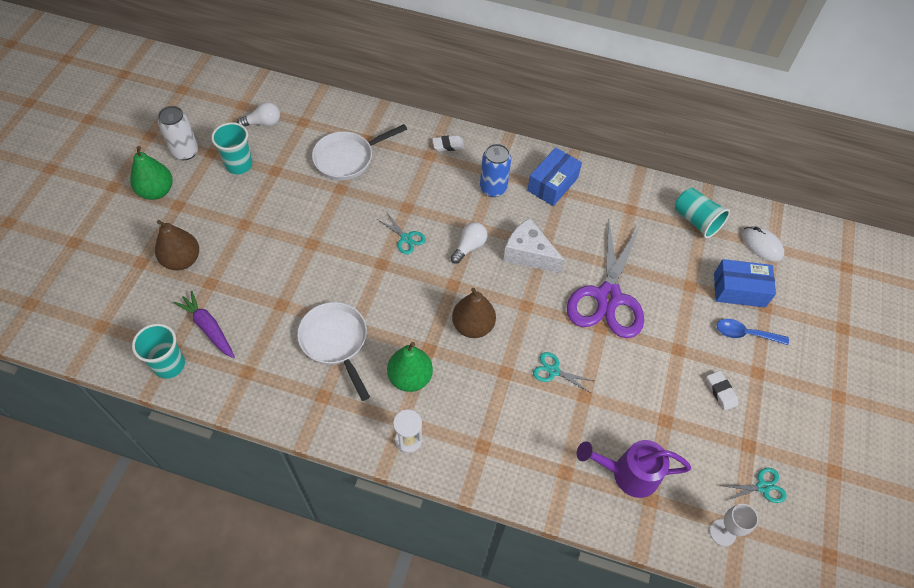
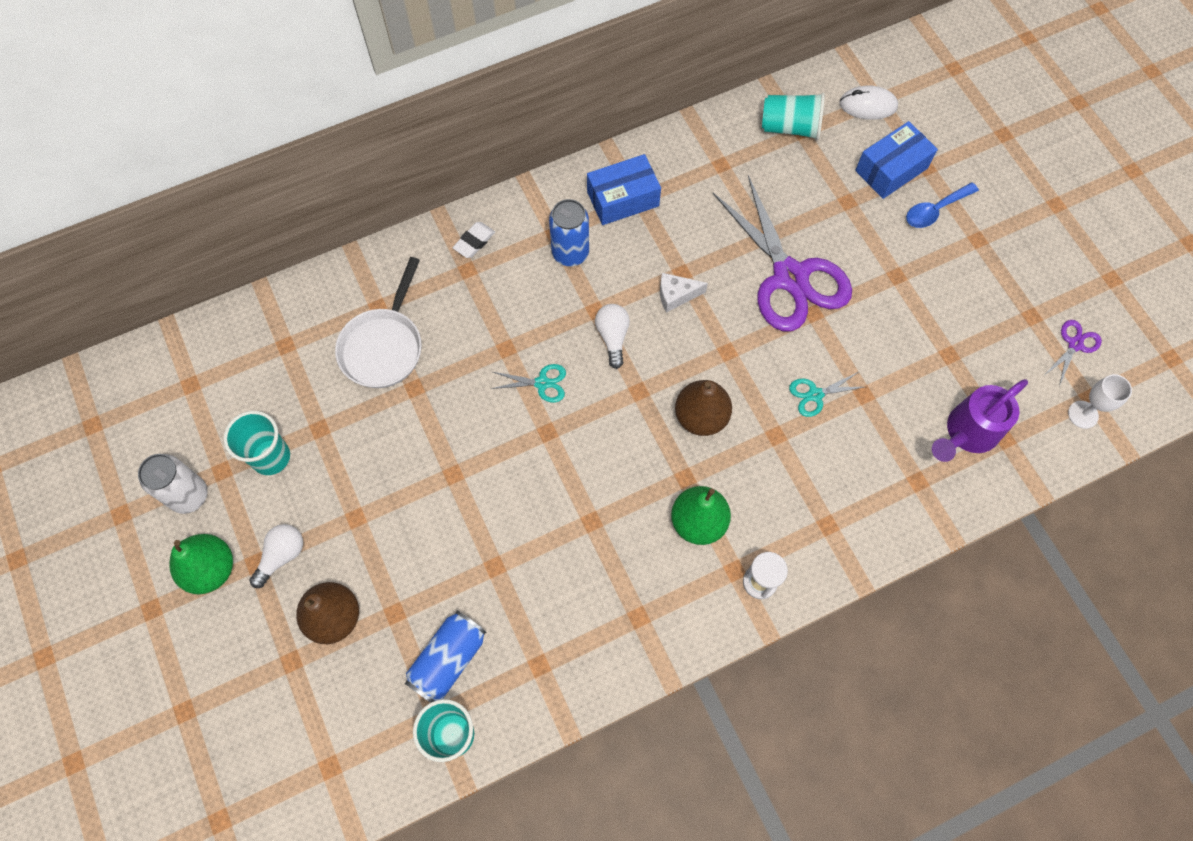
camera: 40 degrees left, 10 degrees up
(208, 328) = (448, 660): purple carrot -> blue can
(263, 123) = (241, 384): white light bulb -> white light bulb (282, 556)
(335, 342) = (591, 553): white pan -> none
(528, 254) = (676, 295): white cheese -> white cheese, size x0.60
(552, 184) = (623, 199): blue box -> blue box turned 75 degrees clockwise
(721, 392) = (967, 285): white eraser -> none
(762, 487) = (1075, 344): turquoise scissors -> purple scissors

